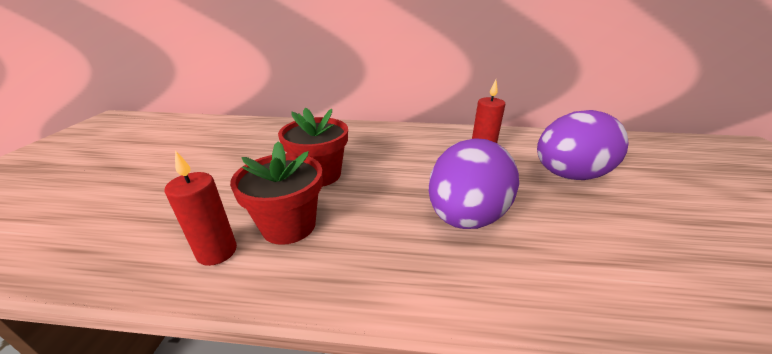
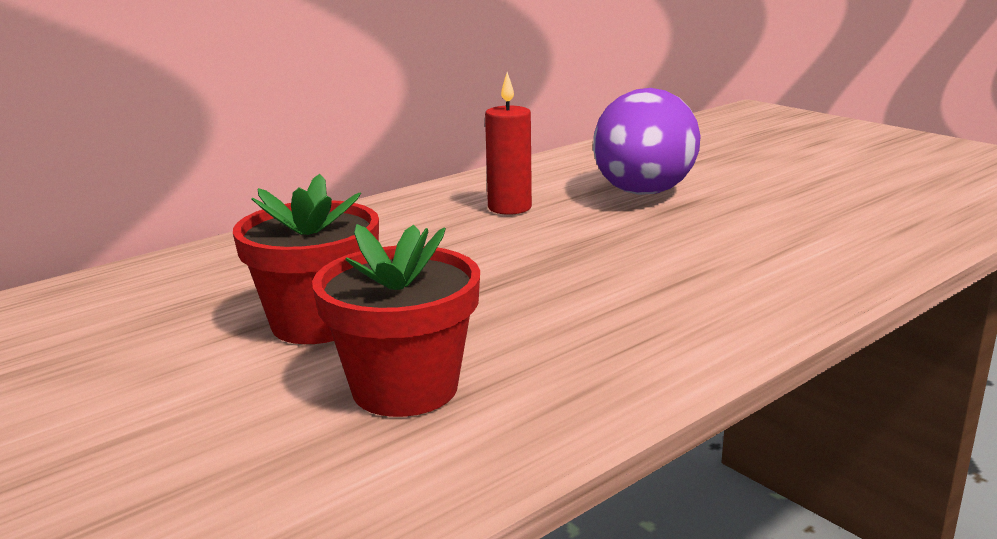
camera: 45 degrees left, 10 degrees down
(217, 252) = (359, 465): red candle -> none
(466, 217) = (608, 274): purple egg -> none

